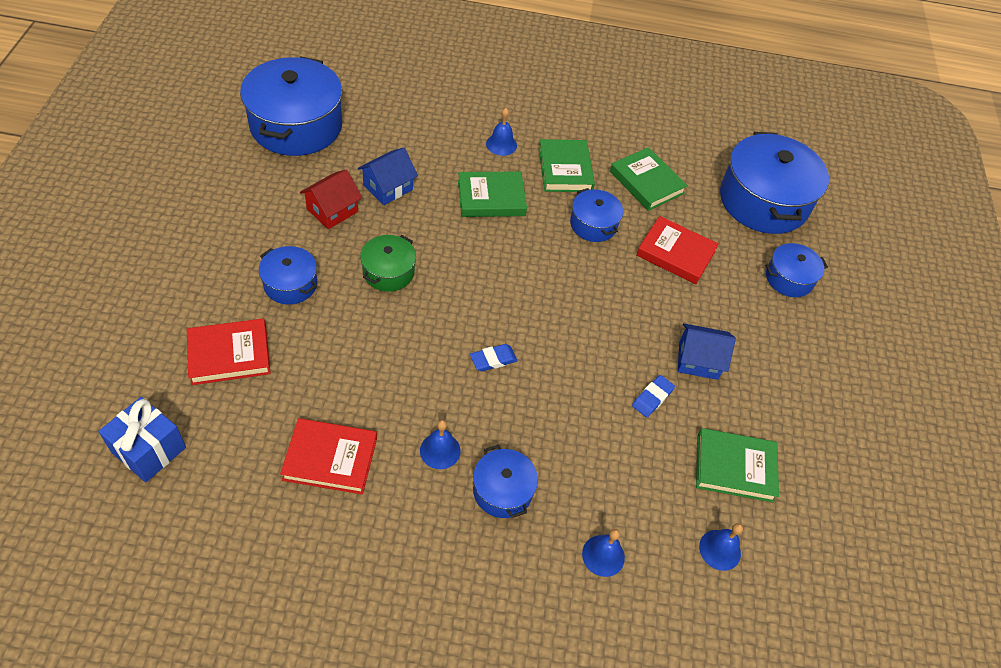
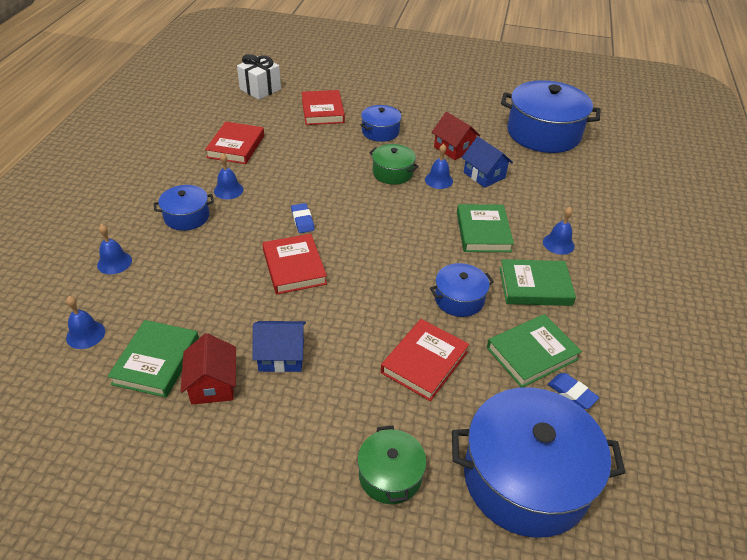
camera: 100 degrees right, 10 degrees down
(149, 450) = (260, 89): blue gift -> white gift
(401, 228) = (438, 180): none -> blue bell
(575, 361) = (294, 267): none -> red book
(652, 398) = (246, 313): blue eraser -> blue eraser (572, 393)
(698, 360) = (281, 356): blue house -> blue house turned 75 degrees clockwise
(746, 412) = (212, 384): none -> red house
(789, 278) = (390, 475): blue pot -> green pot

